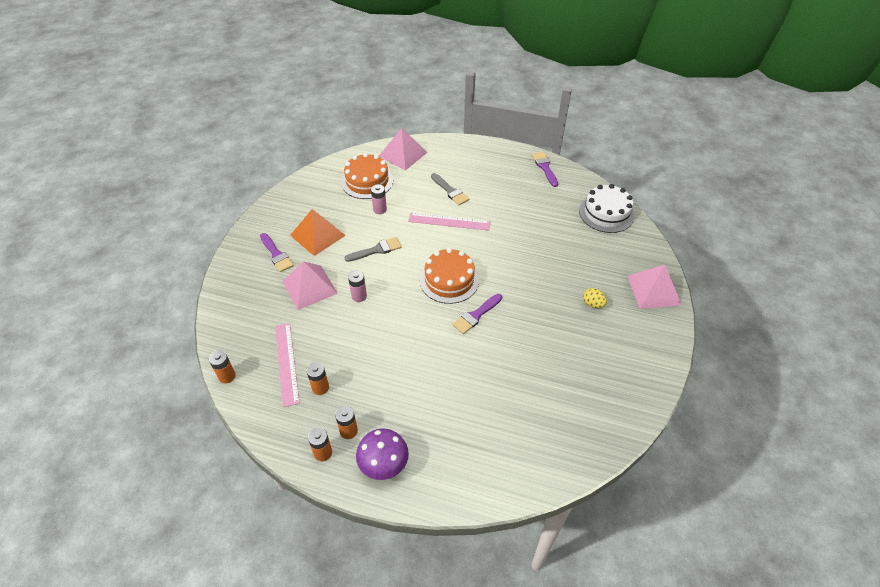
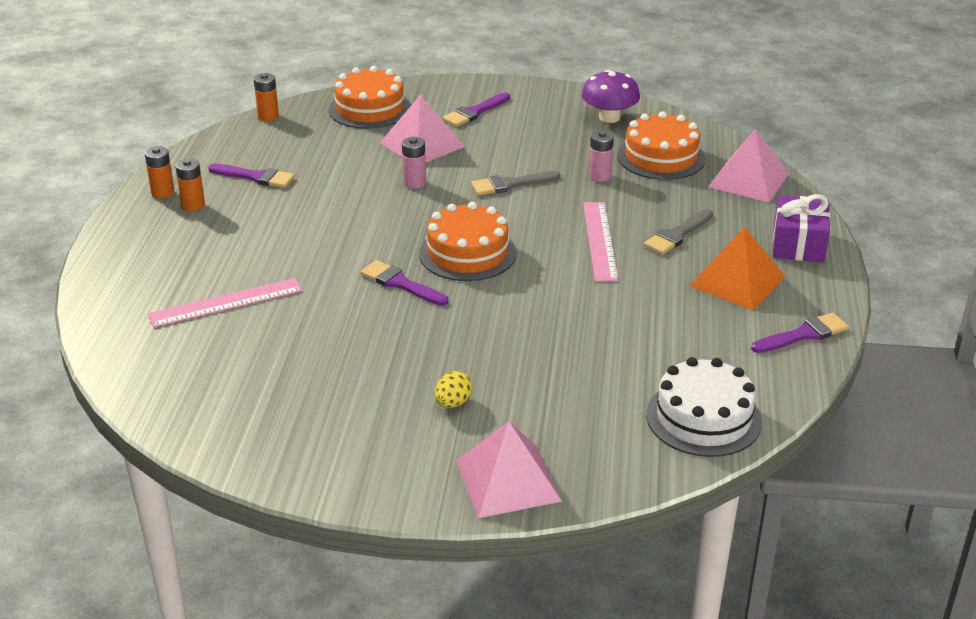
camera: 80 degrees right, 15 degrees down
(244, 311) = (370, 108): none -> orange cake
(286, 363) = (291, 149): pink ruler -> pink ruler (226, 302)
(317, 235) = (523, 135): orange pyramid -> orange pyramid (737, 281)
(320, 388) = (256, 177): orange battery -> purple brush
(376, 250) = (510, 184): grey brush -> grey brush turned 105 degrees clockwise
(383, 463) = (146, 235): purple mushroom -> purple mushroom (609, 117)
(468, 151) = (798, 244): none -> purple gift

